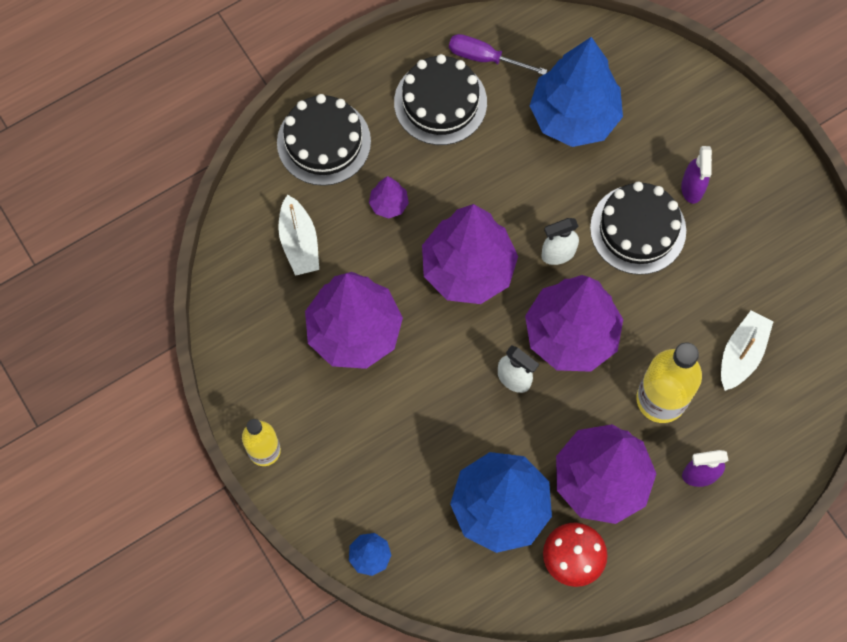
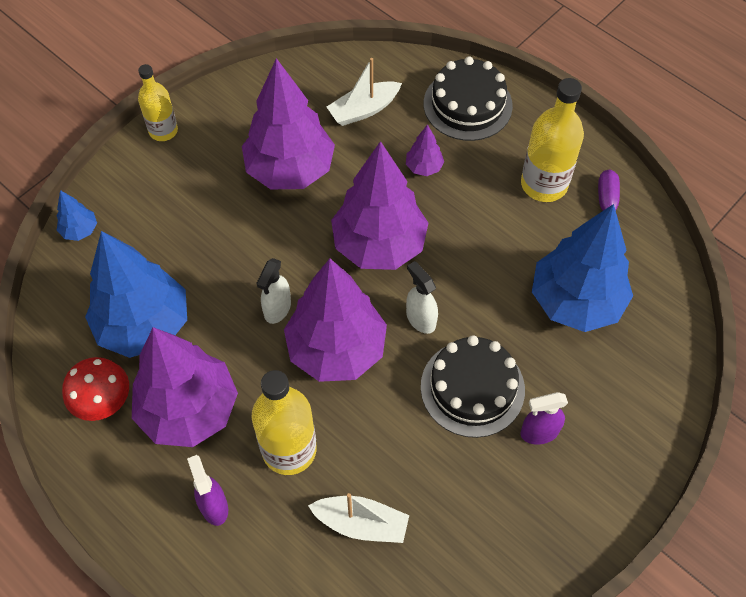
camera: 75 degrees right, 10 degrees down
(440, 102) = (544, 184): black cake -> yellow bottle

